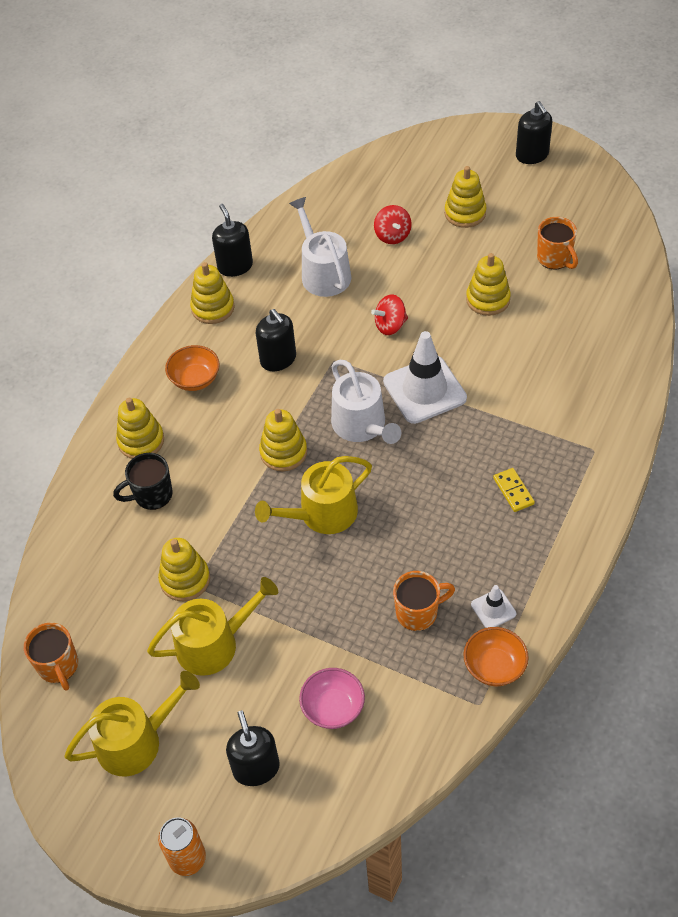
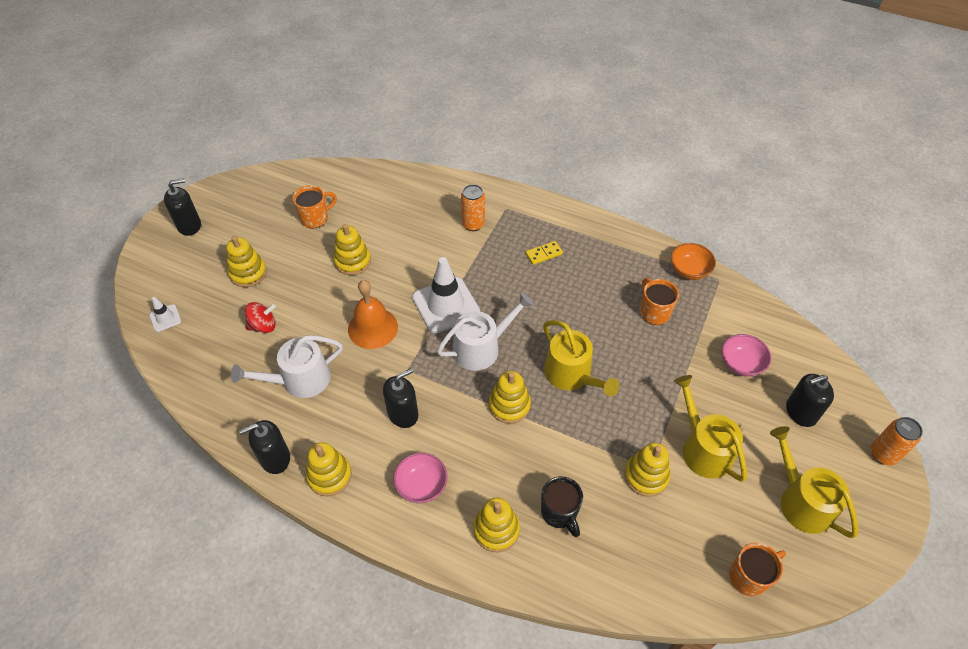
camera: 95 degrees left, 0 degrees up
(195, 379) = (421, 485): orange bowl -> pink bowl
(390, 325) = (373, 328): red spinning top -> orange bell
(493, 609) = (644, 269): white traffic cone -> white traffic cone (165, 318)
(560, 414) = (473, 224): none -> orange can

